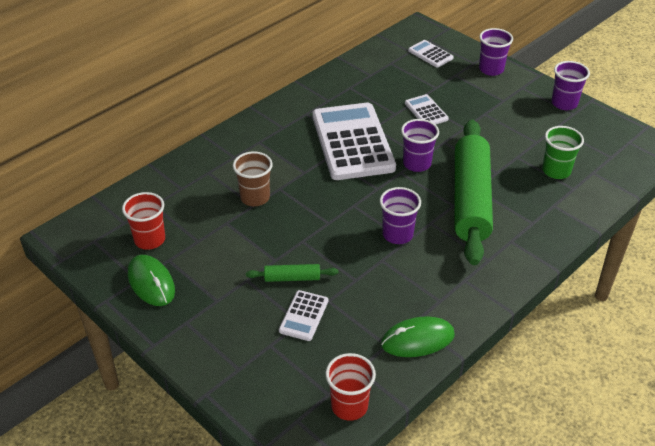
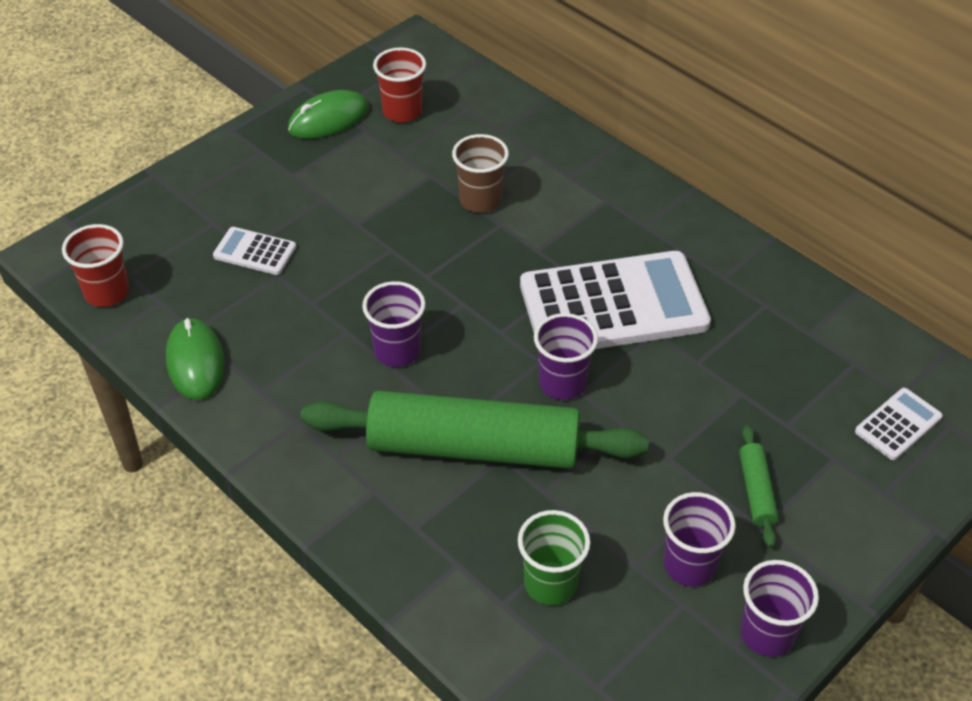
camera: 90 degrees right, 5 degrees up
(292, 278) = (321, 240): green rolling pin -> green rolling pin (756, 491)
(426, 111) = (709, 405): white calculator -> none
(491, 69) = (866, 520): purple cup -> purple cup (689, 565)

